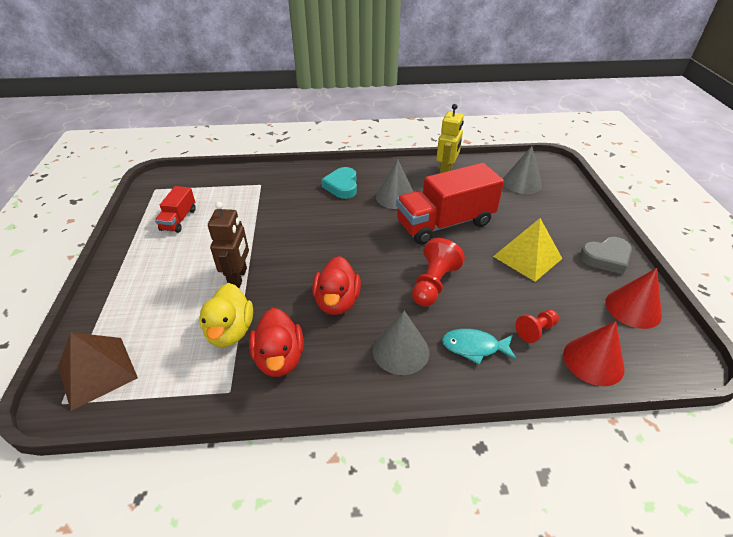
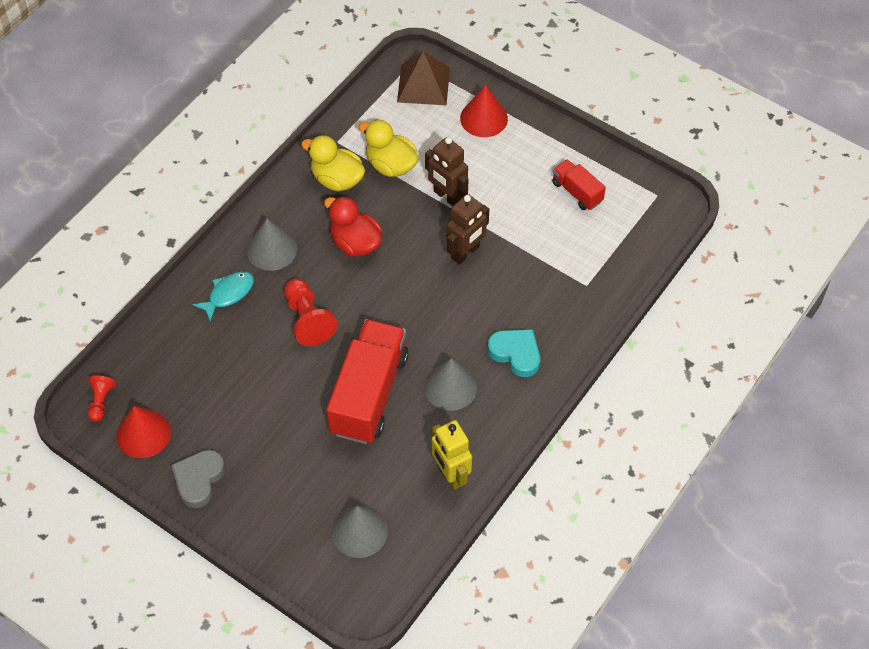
camera: 130 degrees right, 15 degrees up
(279, 358) = (337, 179): red duck -> yellow duck
(285, 241) = (466, 253): none -> brown robot
(527, 257) = (263, 417): yellow pyramid -> none
(535, 330) = (199, 345): red pawn -> red pawn (101, 402)
(593, 361) = (143, 354): red cone -> red cone (484, 118)

